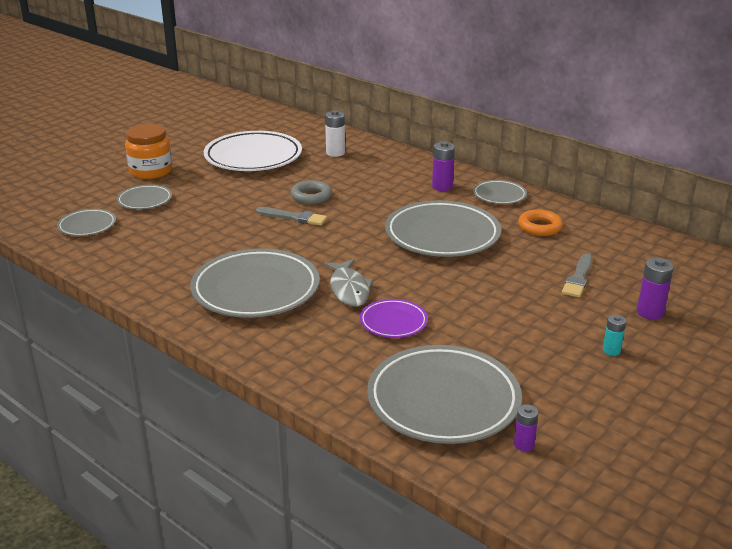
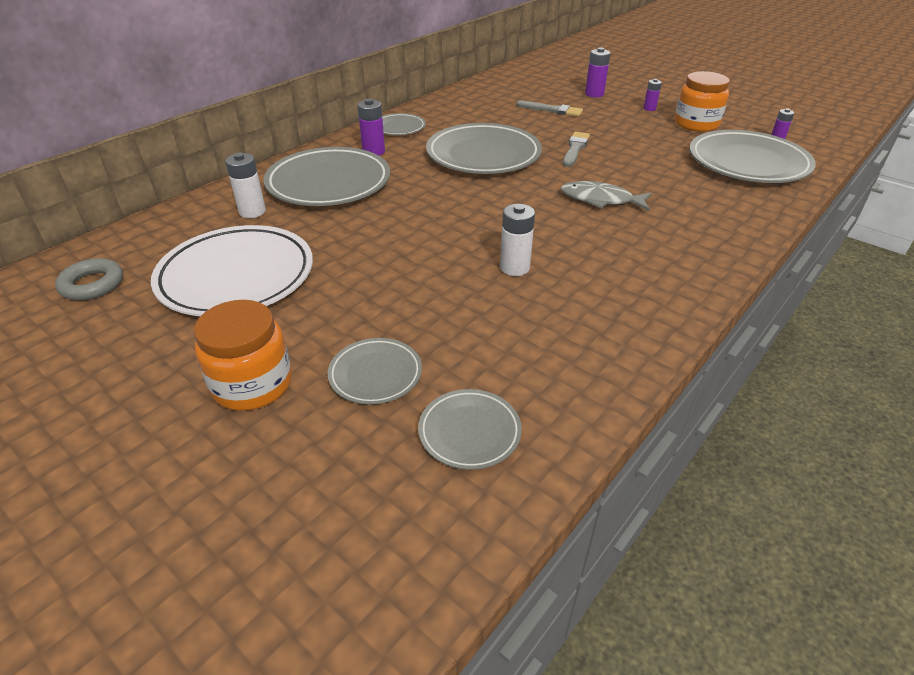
camera: 90 degrees left, 10 degrees up
(242, 243) = (514, 268): none -> white battery
(256, 289) = (620, 252): grey plate -> grey plate (329, 183)
(294, 217) = (443, 235): grey brush -> grey brush (575, 149)
(311, 196) = (385, 225): grey ring -> grey ring (92, 284)
(349, 289) = (600, 200): grey fish -> grey fish turned 150 degrees counterclockwise
(393, 322) = (649, 180): purple plate -> none
(539, 227) = (465, 116): orange ring -> none
(566, 382) = (696, 124): none -> orange jar
(611, 350) = (649, 109): turquoise battery -> purple battery

